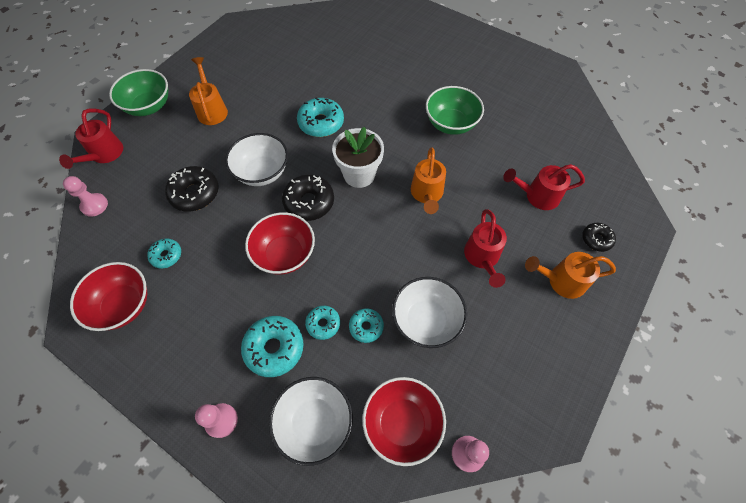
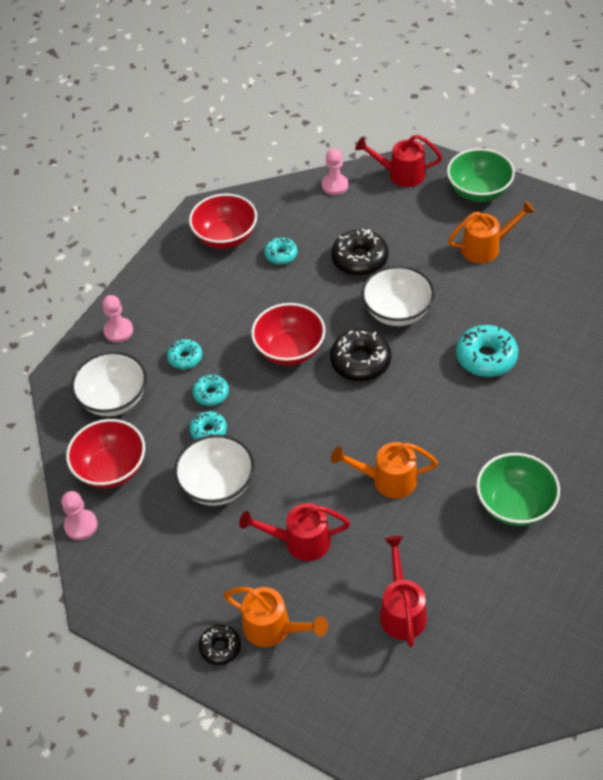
camera: 90 degrees right, 10 degrees down
(274, 348) = (185, 358): turquoise donut -> turquoise donut, size x0.59
(359, 174) = (408, 406): white flower pot -> none
(561, 281) = (273, 628): orange watering can -> orange watering can turned 120 degrees clockwise
(596, 239) = (338, 679): black donut -> black donut (220, 647)

